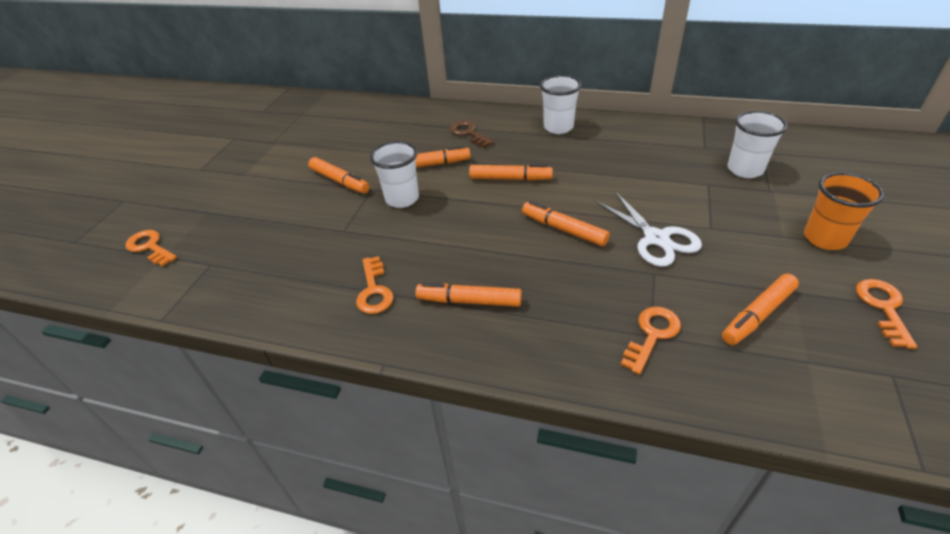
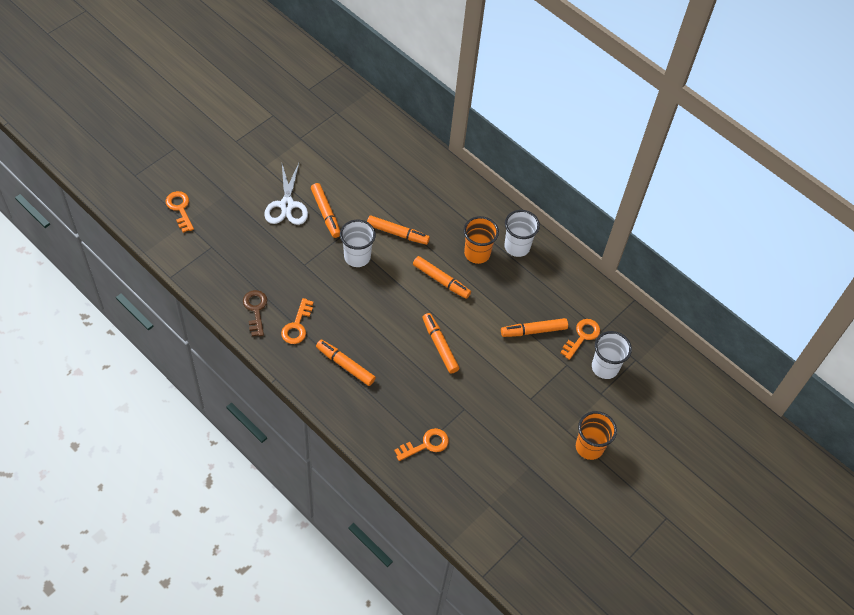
camera: 20 degrees right, 15 degrees up
(469, 133) = (447, 214): brown key -> brown key (255, 310)
(526, 146) = (477, 253): none -> orange cup
(656, 238) = (489, 386): white scissors -> white scissors (287, 205)
(757, 315) = (493, 467): orange marker -> orange marker (533, 331)
(883, 308) = (565, 504): orange key -> orange key (582, 336)

